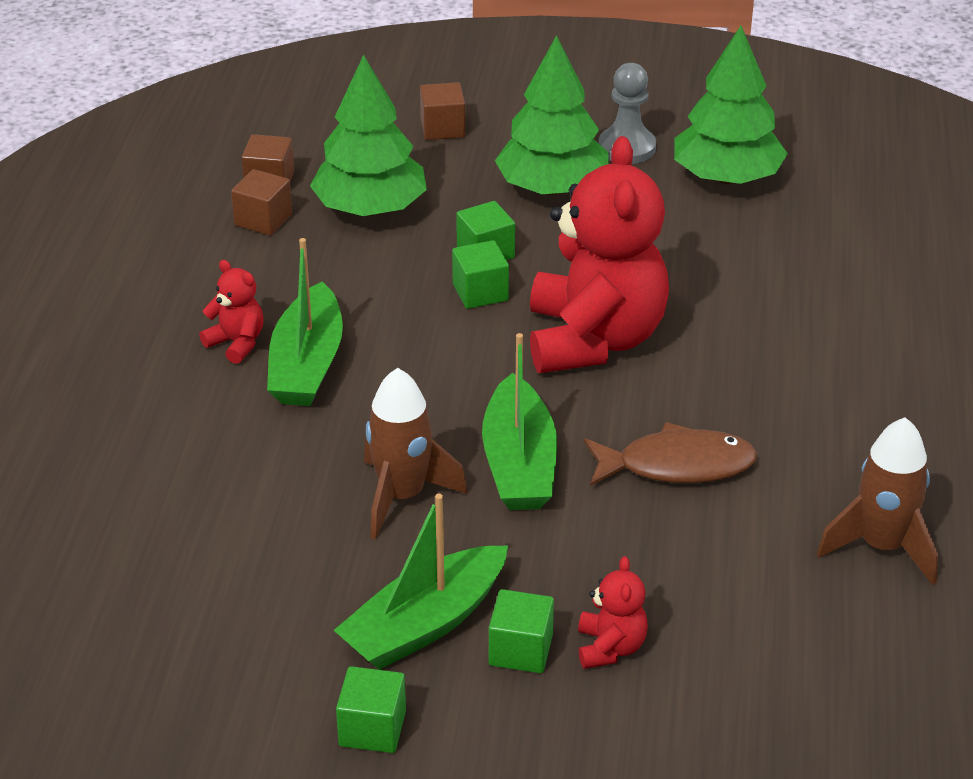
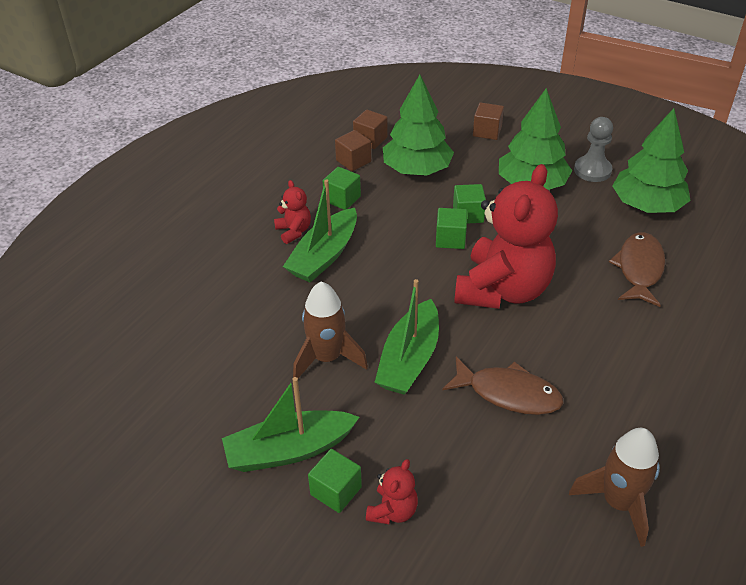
camera: 25 degrees right, 5 degrees up
(372, 728) = (215, 512): green cube -> green cube (342, 199)
(760, 263) = (639, 269): none -> brown fish

